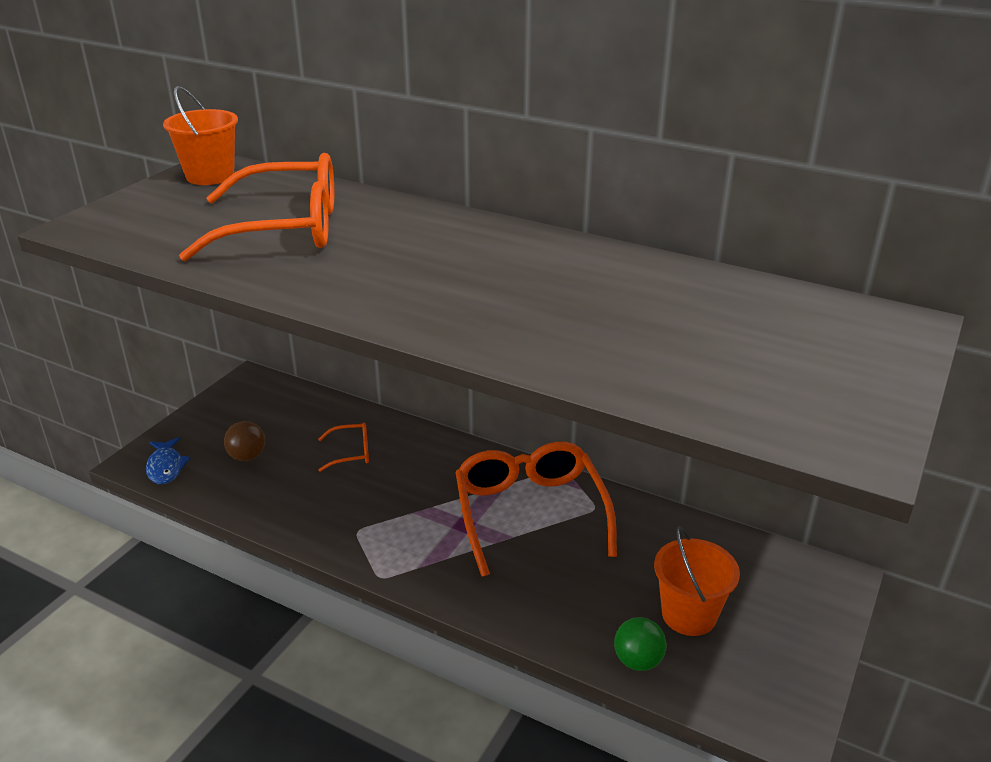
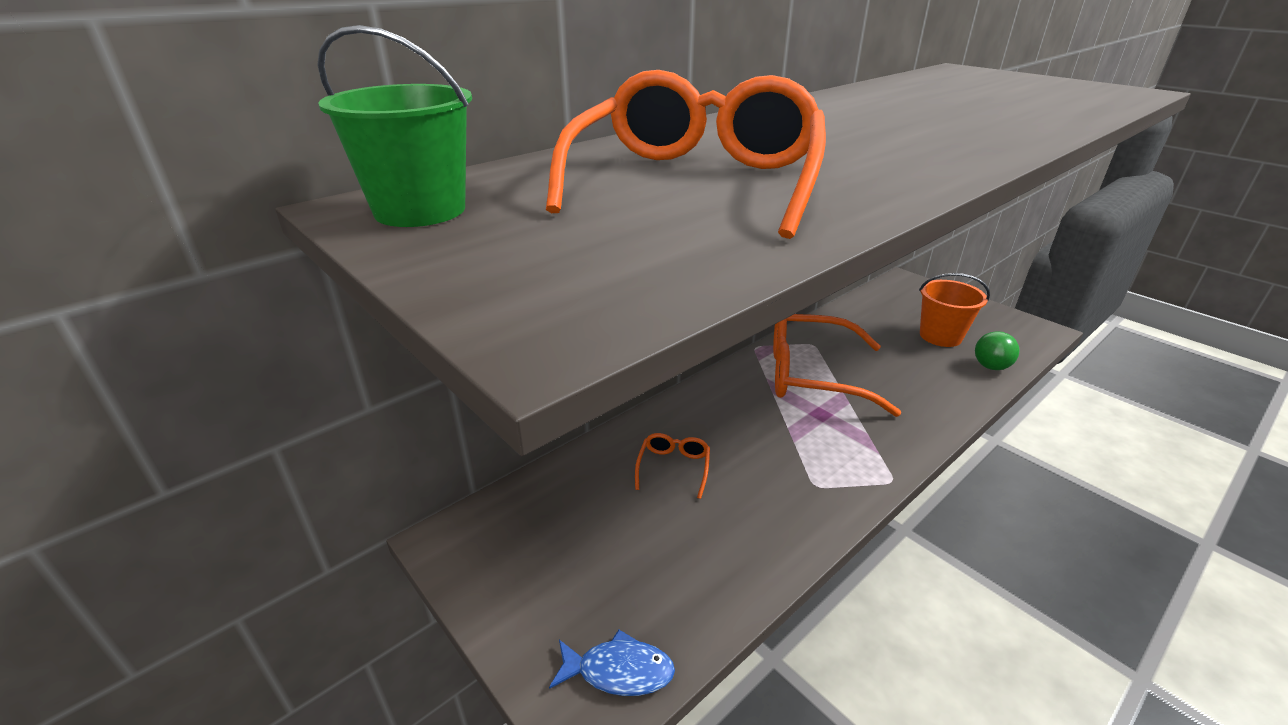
camera: 70 degrees left, 0 degrees up
(210, 176) = (420, 210): orange bucket -> green bucket
(247, 456) = (637, 565): brown ball -> none

